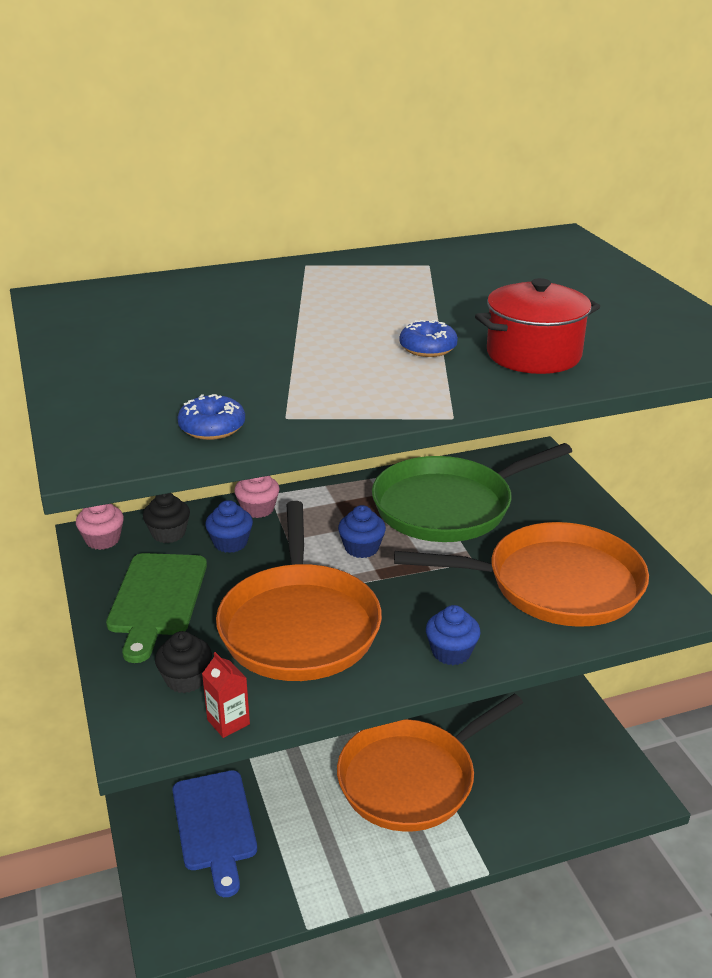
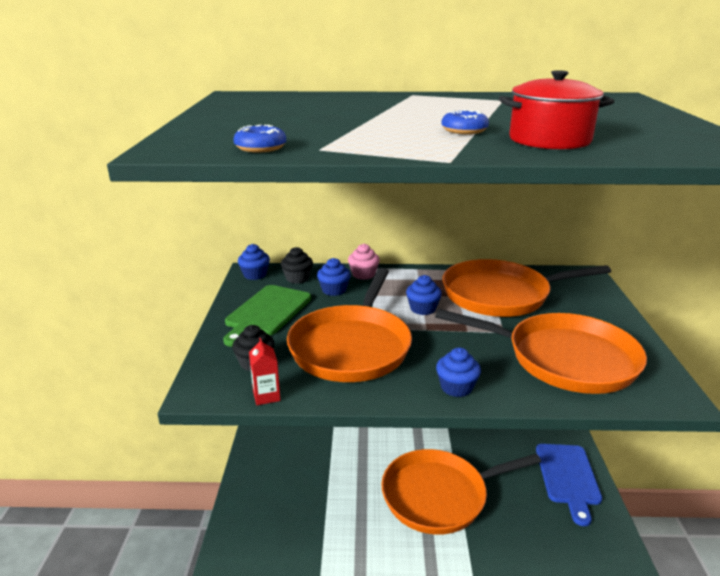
camera: 20 degrees right, 5 degrees down
(103, 540) = (255, 275): pink cupcake -> blue cupcake
(215, 825) = (289, 489): blue cutting board -> blue cutting board (568, 477)
(448, 506) = (500, 295): green pan -> orange pan

